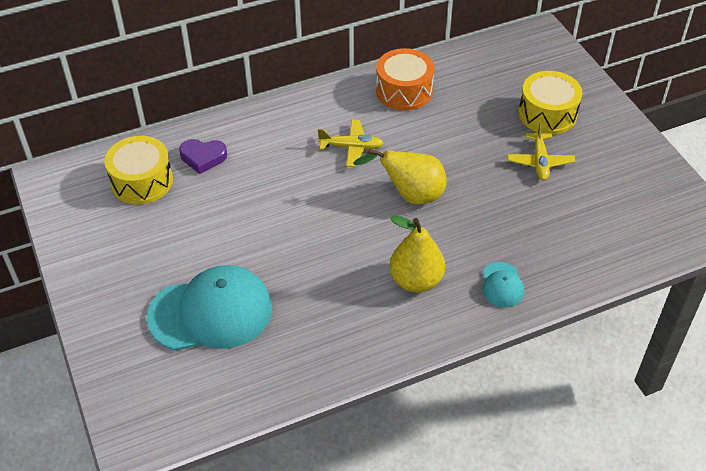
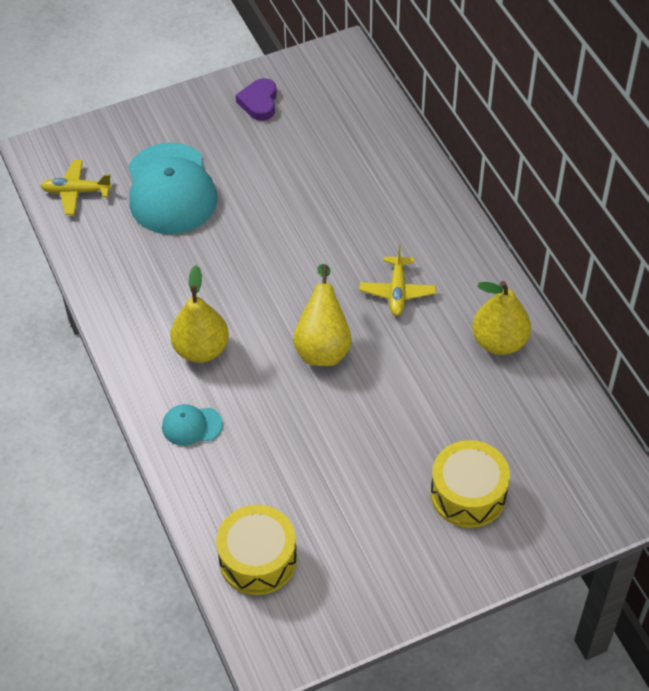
camera: 90 degrees right, 5 degrees up
(142, 181) = (340, 121): yellow drum -> yellow drum (258, 559)
(203, 157) = (376, 165): purple heart -> purple heart (259, 102)
(404, 91) = (499, 342): orange drum -> yellow pear
(540, 162) = (380, 478): yellow plane -> yellow plane (76, 192)

